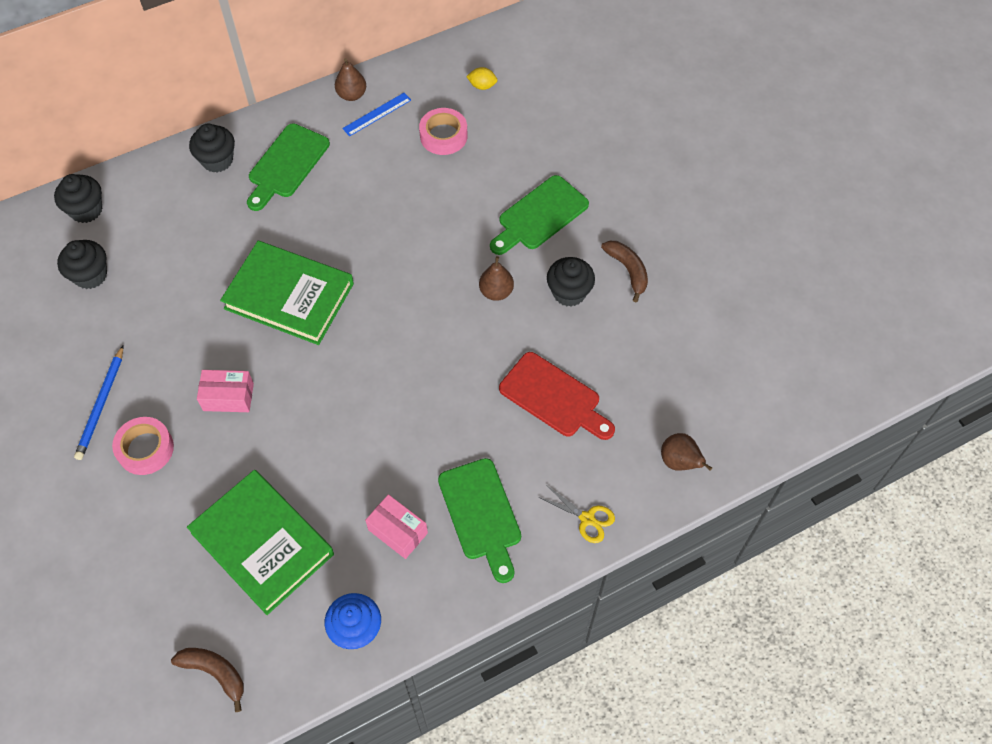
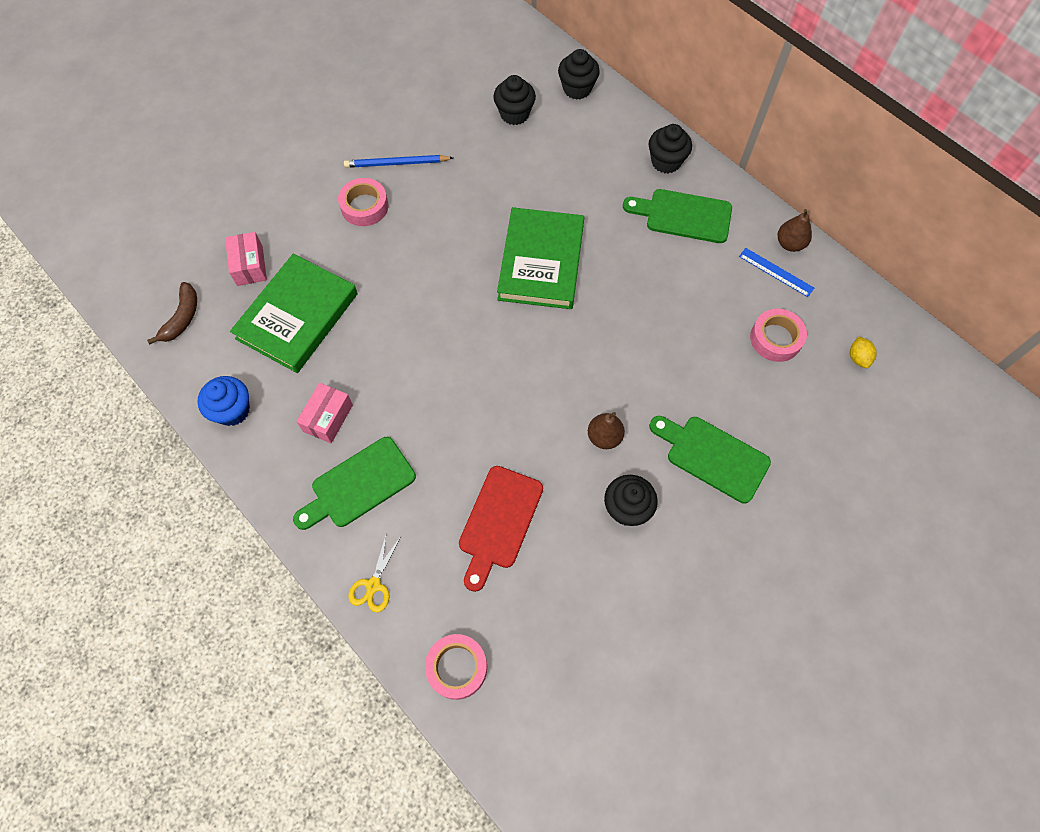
camera: 75 degrees right, 5 degrees up
(228, 397) = (427, 248): pink box -> pink box (249, 266)
(628, 270) = (676, 564): brown banana -> none
(679, 462) = (457, 667): brown pear -> pink tape

